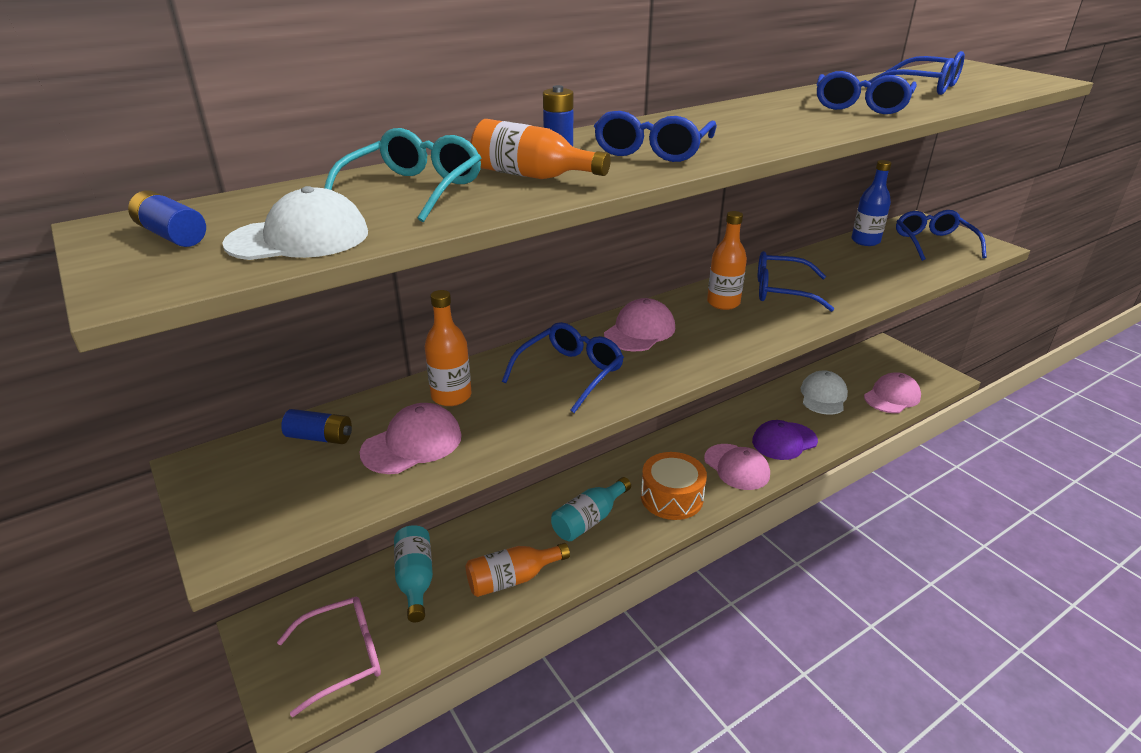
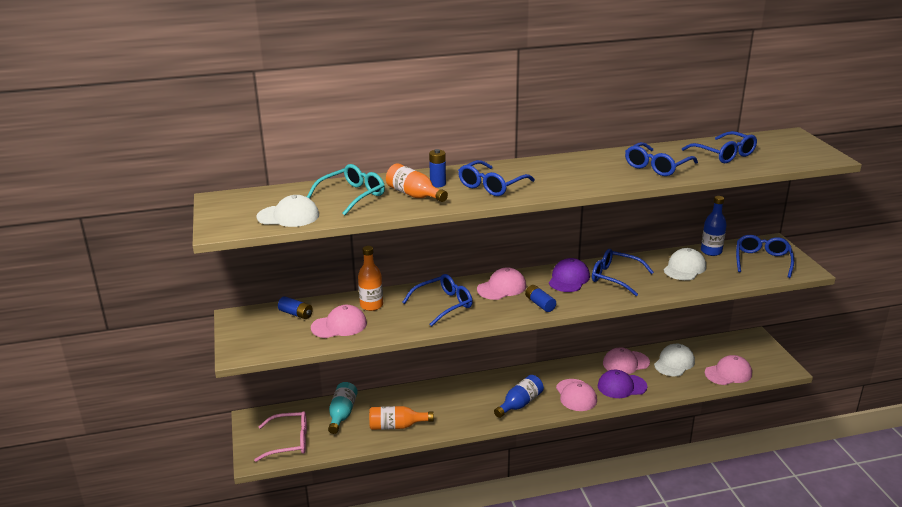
camera: 20 degrees right, 5 degrees down
(172, 235) = (239, 207): blue battery -> blue battery (540, 304)
(589, 520) = (459, 405): turquoise bottle -> none
(671, 497) = (520, 404): orange drum -> blue bottle
(723, 303) = (569, 279): orange bottle -> purple cap
(768, 408) = (625, 363): none -> pink cap
(855, 265) = (684, 268): none -> white cap

